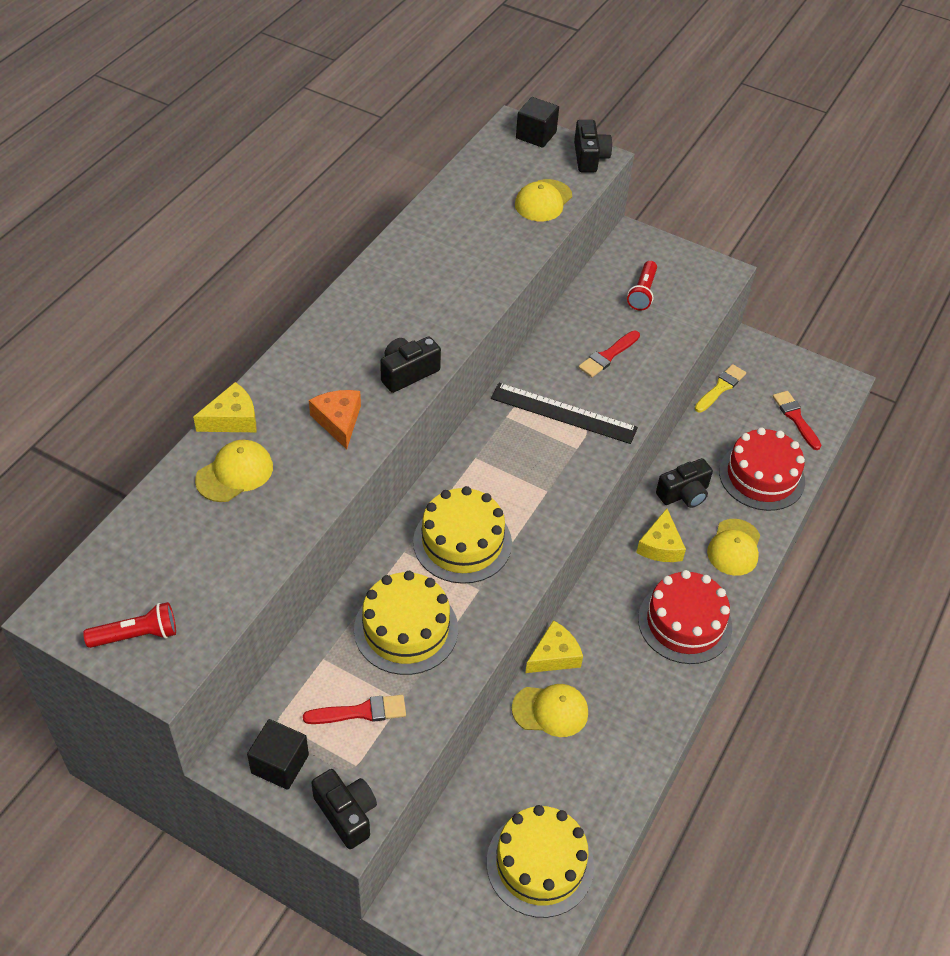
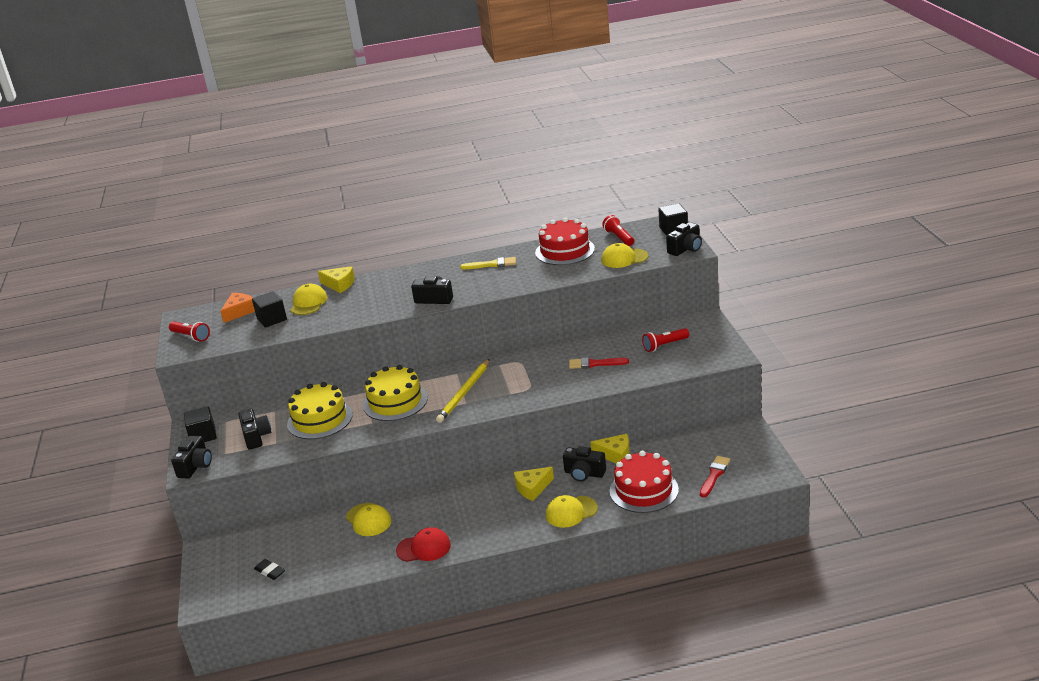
camera: 55 degrees right, 20 degrees down
(222, 530) = (272, 319): none -> black cube
(235, 473) = (308, 303): yellow cap -> yellow cap turned 90 degrees counterclockwise
(338, 421) = (376, 303): orange cheese -> orange cheese (240, 312)
(361, 712) = (256, 437): red brush -> black camera
(492, 173) = (619, 238): none -> red flashlight
(525, 479) = (464, 393): none -> yellow pencil
(540, 864) = (270, 571): yellow cake -> black eraser
(554, 656) = (405, 500): yellow cheese -> yellow cheese (615, 455)
(563, 413) = (529, 376): black ruler -> none
(659, 697) = (424, 548): none -> red cap
(684, 623) = (489, 527): red cake -> red cake (565, 251)
(720, 388) = (691, 438): yellow brush -> yellow brush (492, 264)

